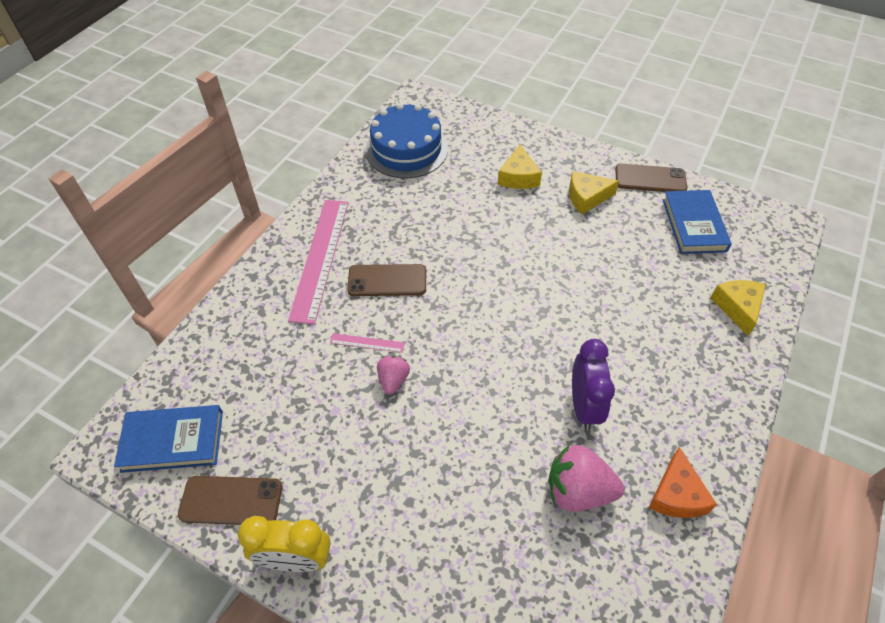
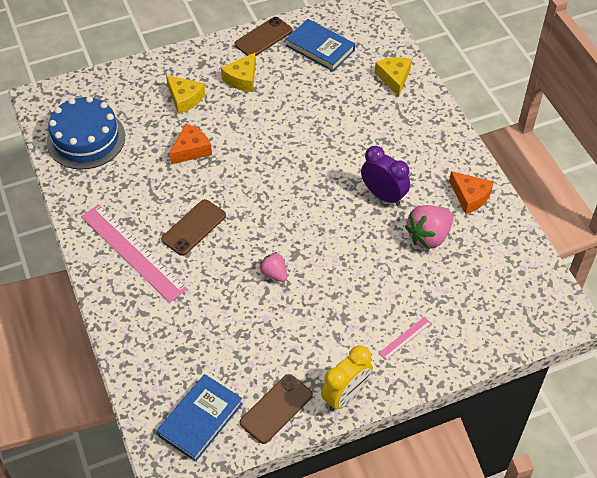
camera: 50 degrees left, 0 degrees up
(367, 343) = (232, 270): pink ruler -> pink ruler (405, 338)
(469, 219) = (191, 149): none -> orange cheese
(737, 307) = (394, 78): yellow cheese -> yellow cheese turned 45 degrees clockwise

